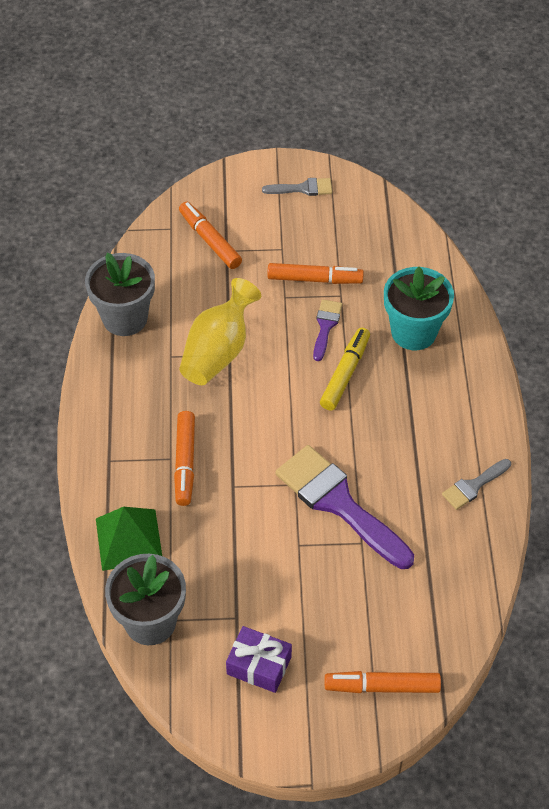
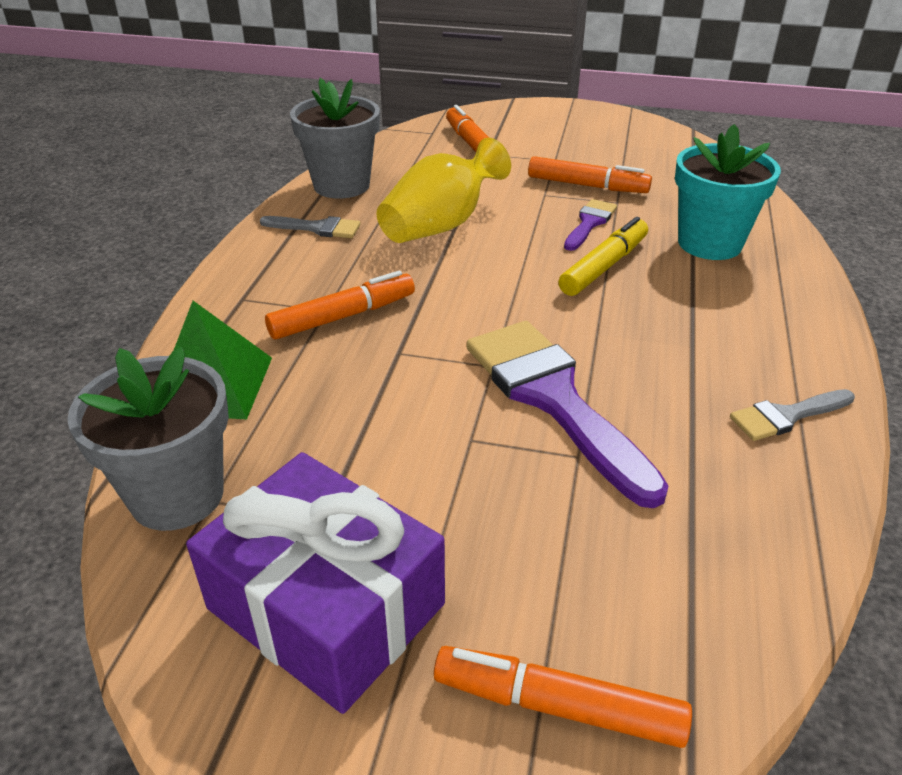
camera: 15 degrees right, 15 degrees down
(185, 462) = (343, 316): orange marker -> orange marker turned 135 degrees counterclockwise
(259, 665) = (326, 606): purple gift -> purple gift, size x1.79
(303, 188) = (594, 124): grey brush -> grey brush (317, 228)

